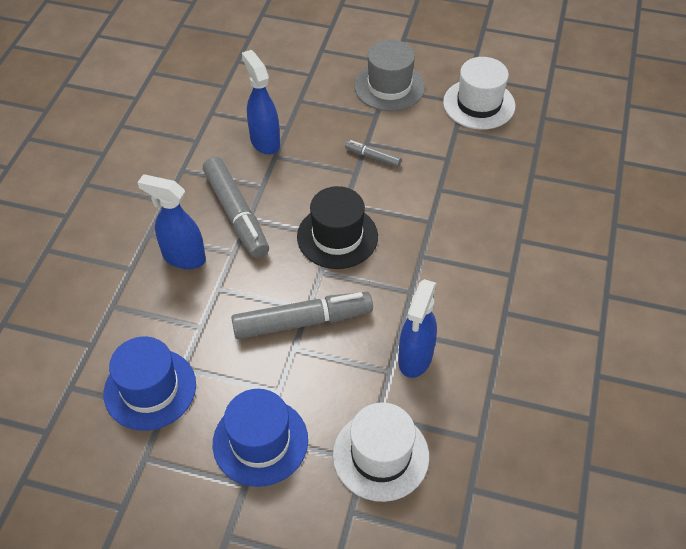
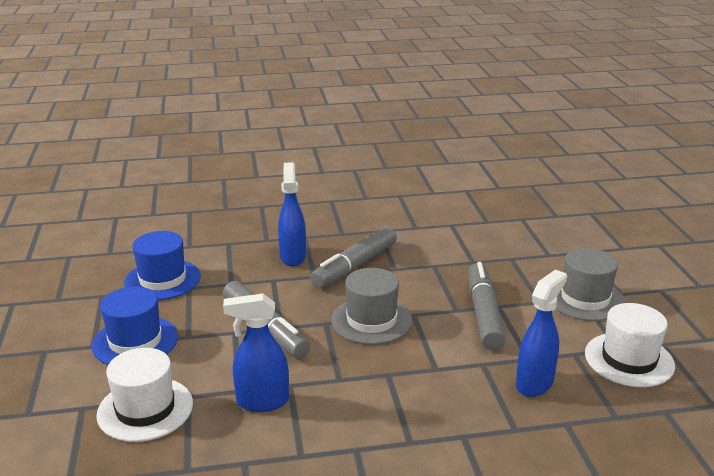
camera: 65 degrees right, 25 degrees down
(265, 141) = (445, 256): blue spray bottle -> blue spray bottle (535, 384)
(337, 236) = (371, 320): black hat -> grey hat
(373, 157) = (484, 314): grey marker -> grey marker, size x2.06

